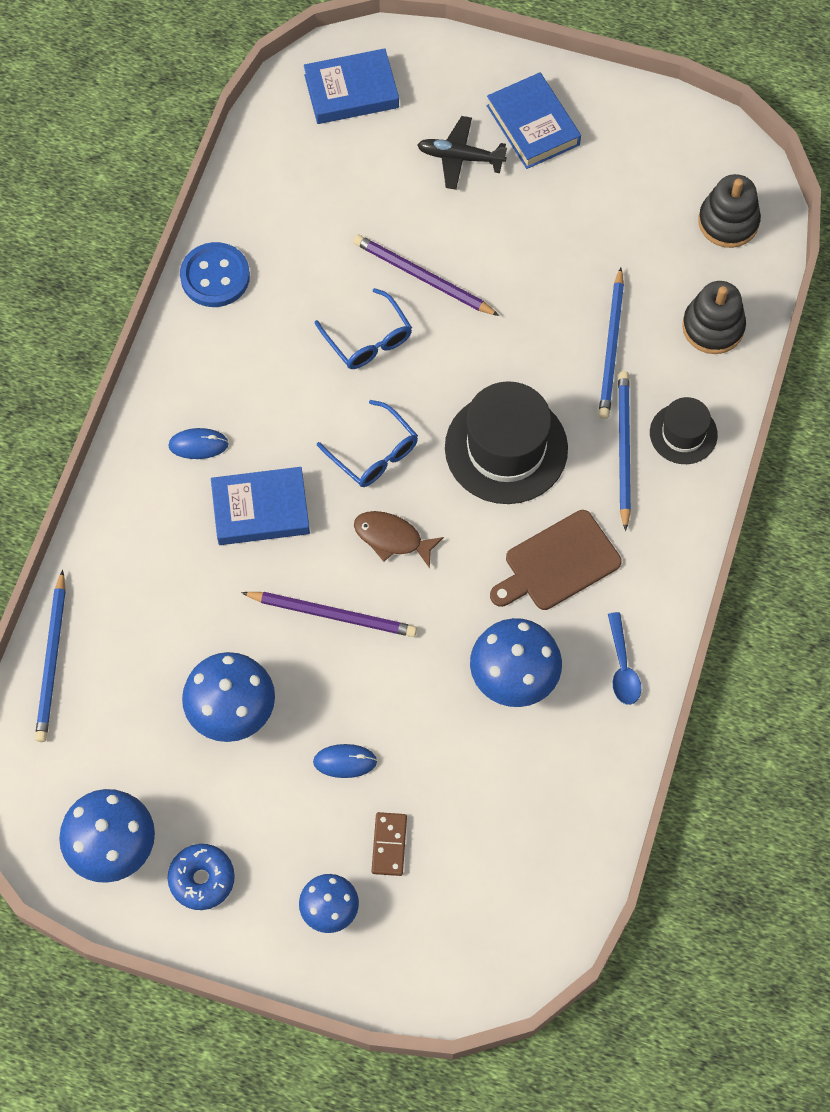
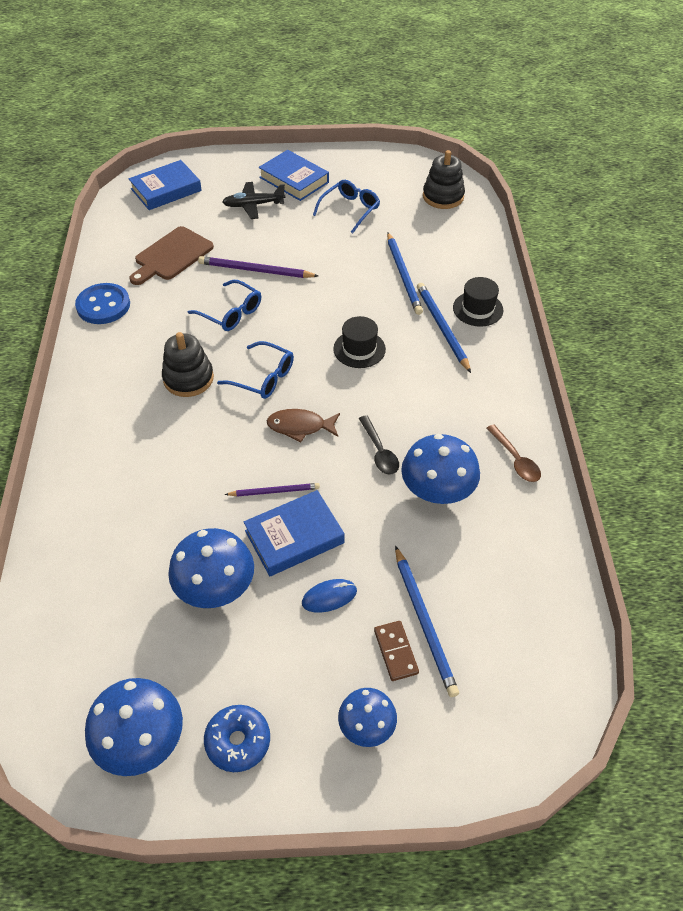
camera: 20 degrees left, 15 degrees down
(52, 660) = (41, 598): blue pencil -> blue pencil (424, 622)
(198, 445) = (124, 408): blue mouse -> none
(260, 510) = (189, 437): blue book -> blue book (294, 537)
(333, 615) = (274, 491): purple pencil -> purple pencil, size x0.62
(470, 603) = (379, 451): none -> black spoon
(506, 448) = (359, 349): black hat -> black hat, size x0.55
(558, 563) = (432, 407): brown cutting board -> brown cutting board (171, 255)
(588, 207) = (350, 210): none -> blue glasses
(622, 667) = (515, 460): blue spoon -> brown spoon
(713, 327) = (464, 249): black stacking toy -> black stacking toy (188, 378)

